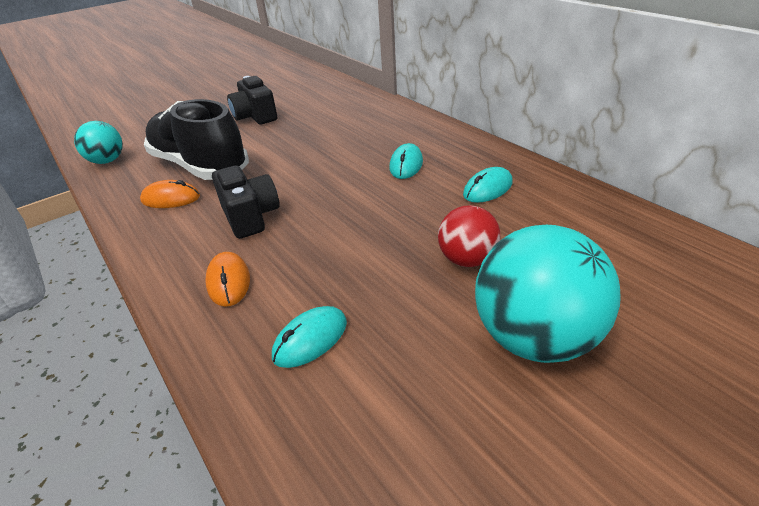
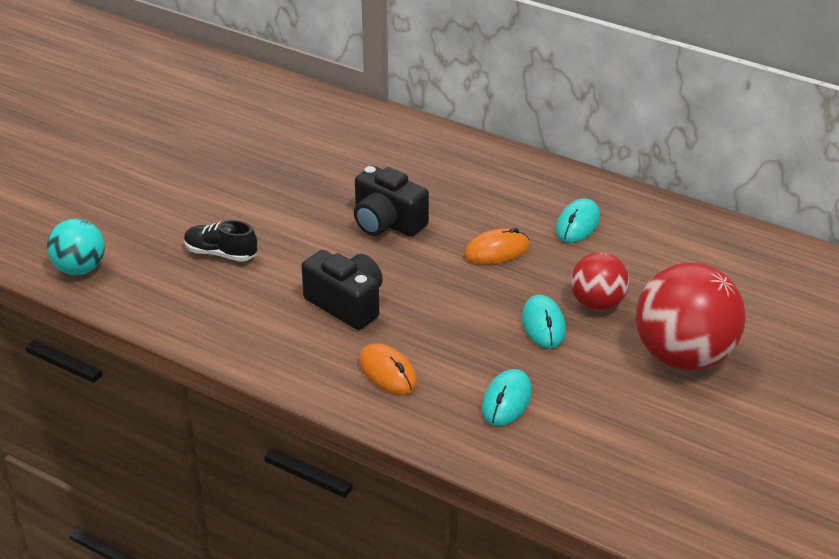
camera: 25 degrees left, 0 degrees up
(171, 199) = (229, 302): orange mouse -> orange mouse (496, 251)
(200, 166) = (221, 253): black shoe -> black shoe, size x0.44
(255, 116) = (220, 166): black camera -> black camera (387, 222)
(406, 165) = (473, 209): turquoise mouse -> turquoise mouse (543, 325)
(534, 337) = (683, 356): turquoise ball -> red ball

